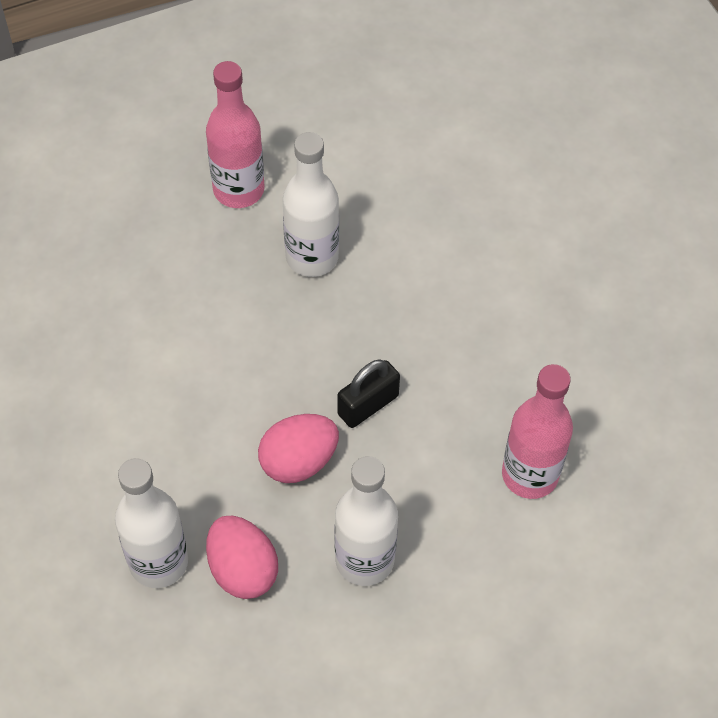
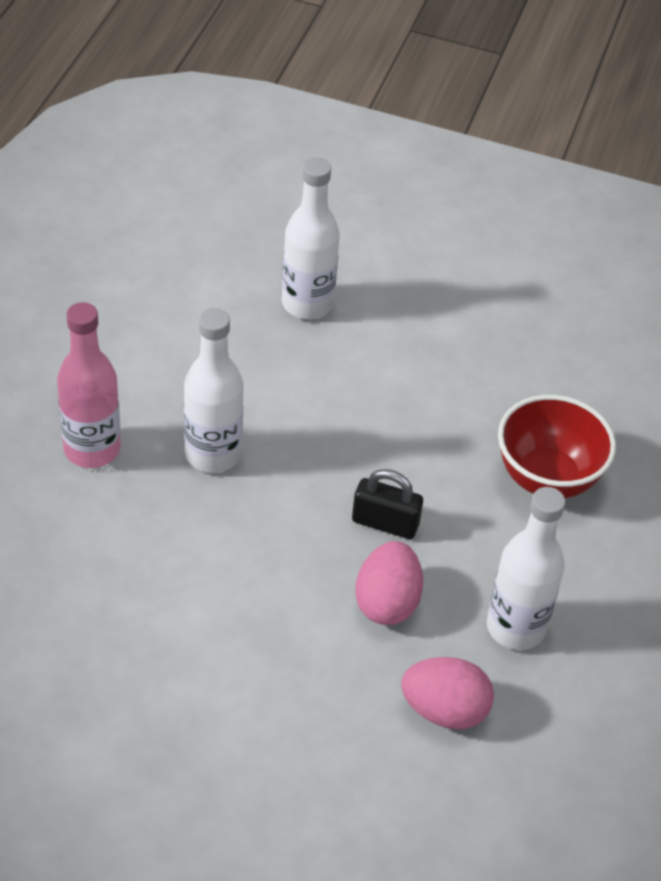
camera: 50 degrees left, 10 degrees down
(158, 562) = (378, 761): white bottle -> white bottle (307, 304)
(368, 405) = (385, 523): black padlock -> black padlock turned 75 degrees counterclockwise
(530, 475) = (547, 478): pink bottle -> red bowl

